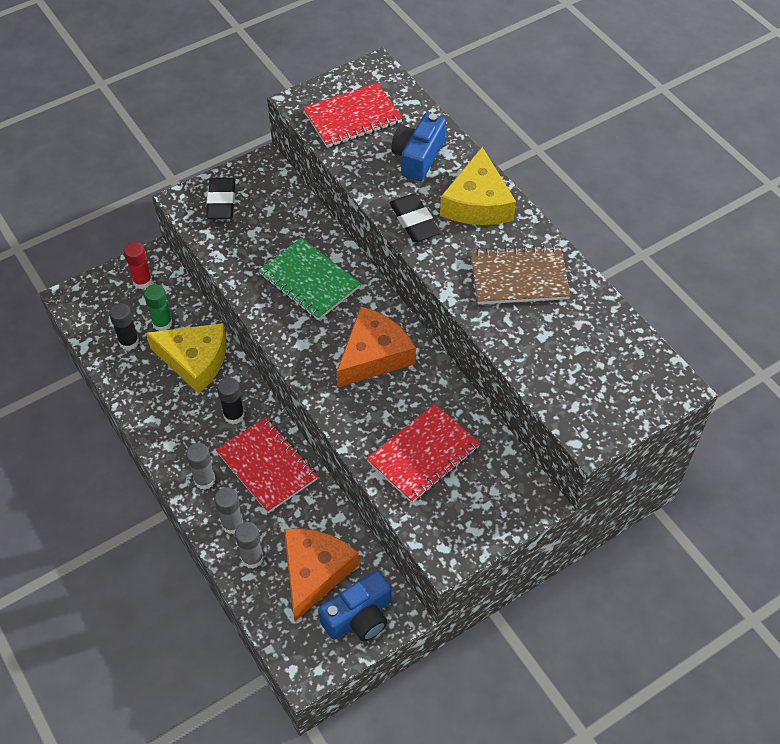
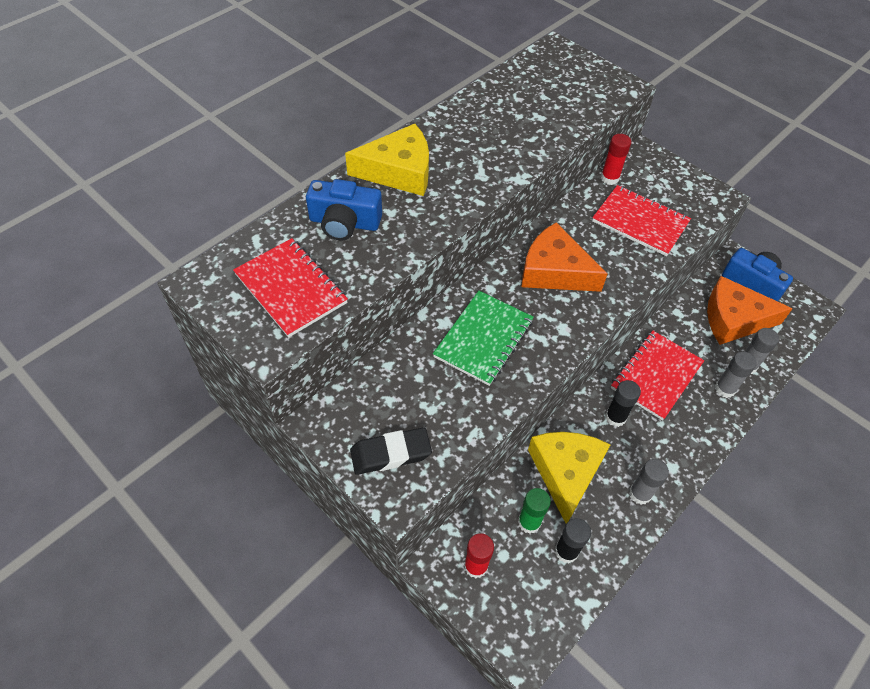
camera: 105 degrees left, 0 degrees up
(204, 480) = (694, 423): grey glue stick -> grey glue stick (640, 494)
(414, 221) = (437, 213): black eraser -> none
(499, 447) = (609, 178): none -> red glue stick
(519, 277) = (482, 136): brown notebook -> none

